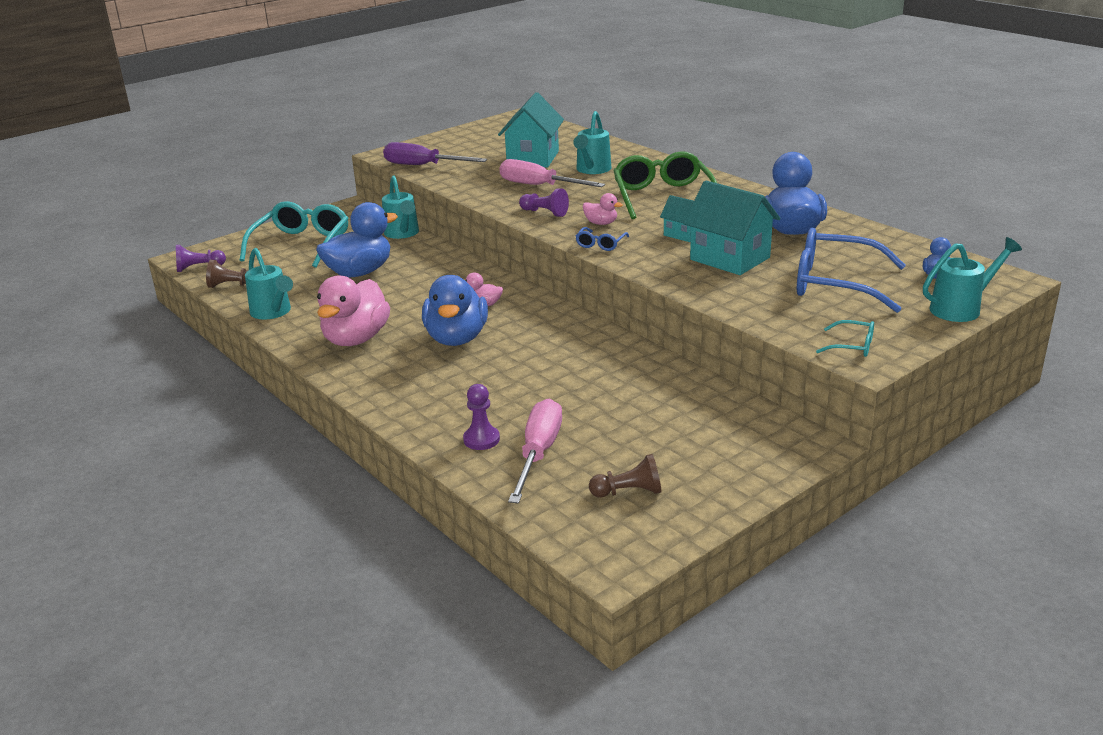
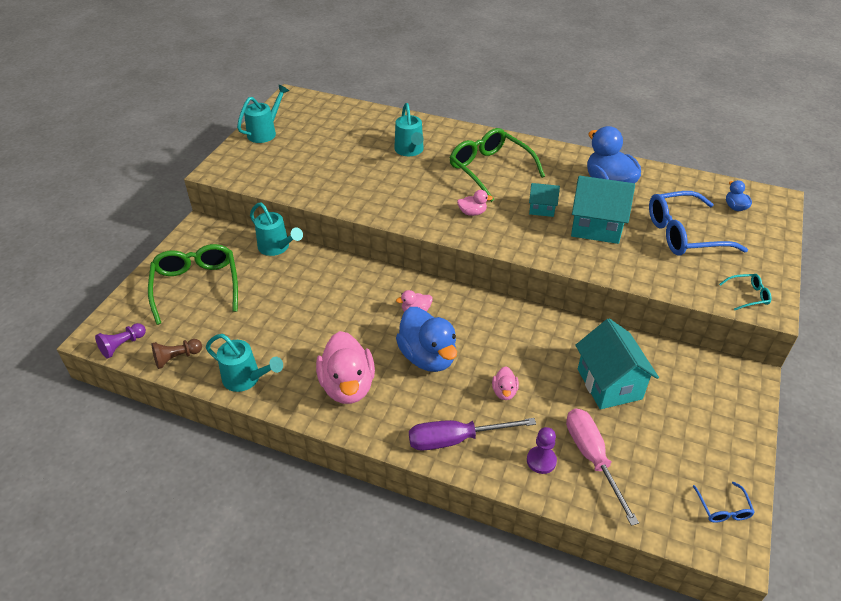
camera: 30 degrees left, 15 degrees up
(301, 244) = (196, 286): turquoise glasses -> green glasses
(359, 272) = (280, 305): blue duck -> none
(423, 166) = (264, 178): purple screwdriver -> purple screwdriver (455, 439)
(504, 382) = (504, 392): none -> pink duck
(533, 158) = (350, 147): turquoise house -> turquoise house (609, 384)
(539, 186) = (385, 180): pink screwdriver -> none
(545, 213) = (418, 212): purple pawn -> none
(600, 244) = (493, 237): blue glasses -> blue glasses (723, 509)
(629, 492) = (682, 471): brown pawn -> none
(961, 308) = (775, 236): turquoise watering can -> turquoise watering can (265, 132)

